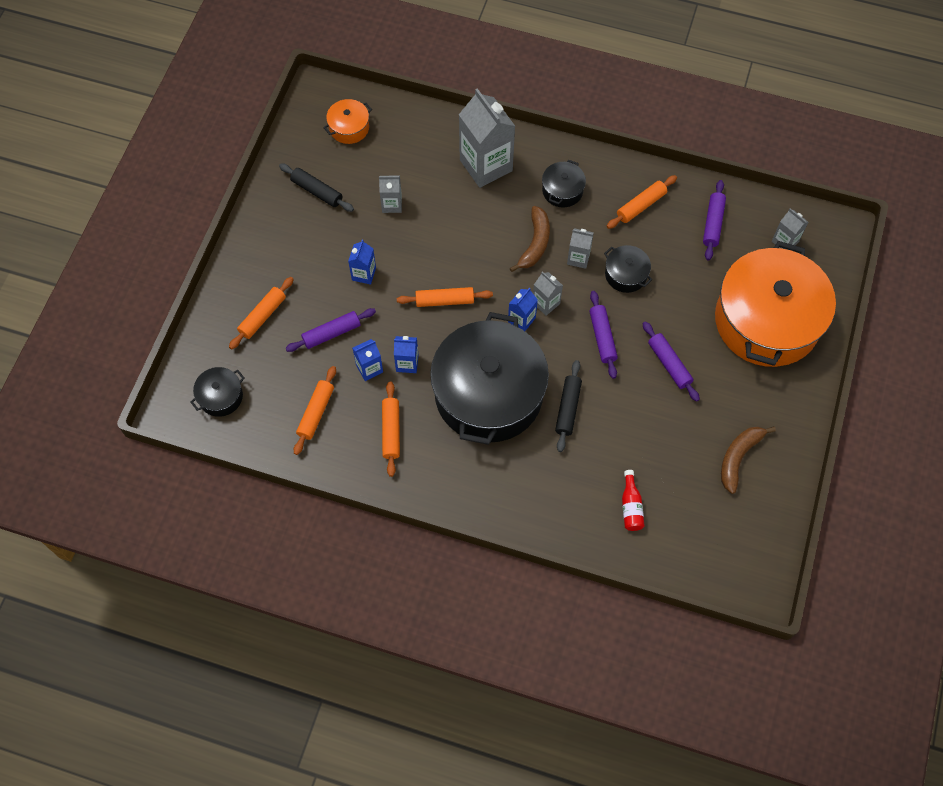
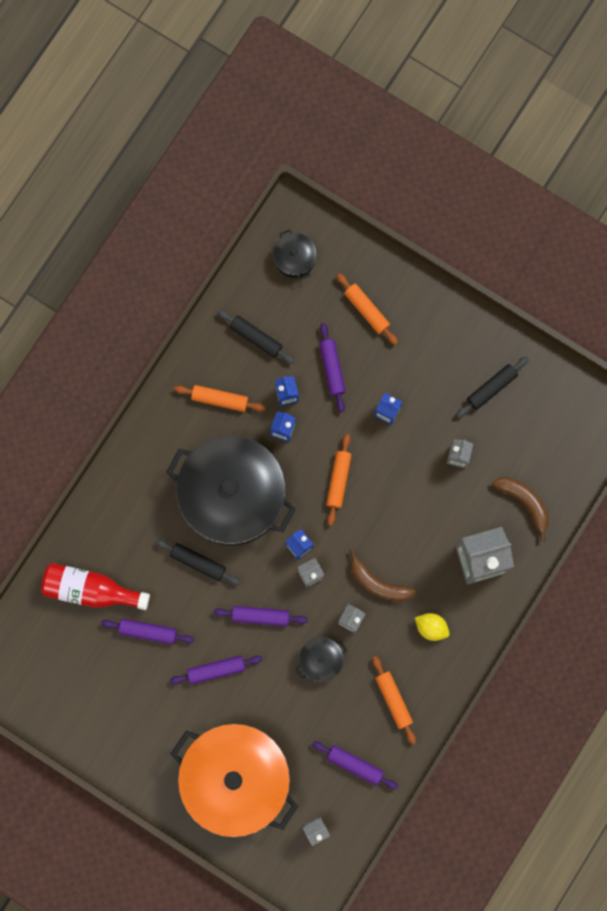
camera: 105 degrees right, 15 degrees up
(316, 413) = (256, 338): orange rolling pin -> black rolling pin
(349, 128) = (559, 436): orange pot -> none
(562, 190) = (431, 627): black pot -> yellow lemon
(631, 506) = (90, 590): red bottle -> red bottle, size x1.92
(654, 438) = (148, 631): none -> purple rolling pin
(738, 458) = (108, 701): brown banana -> brown banana (524, 502)

